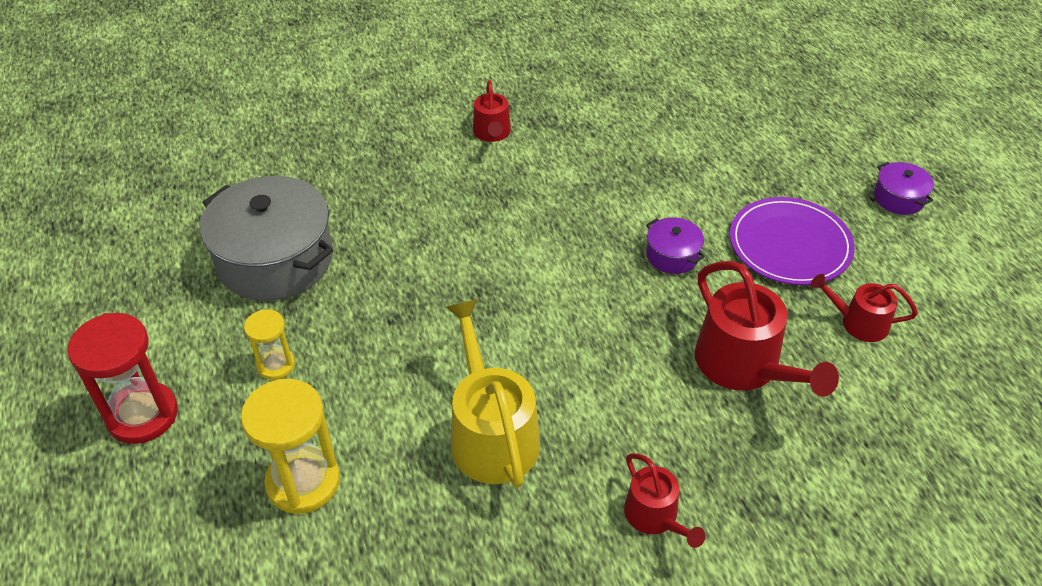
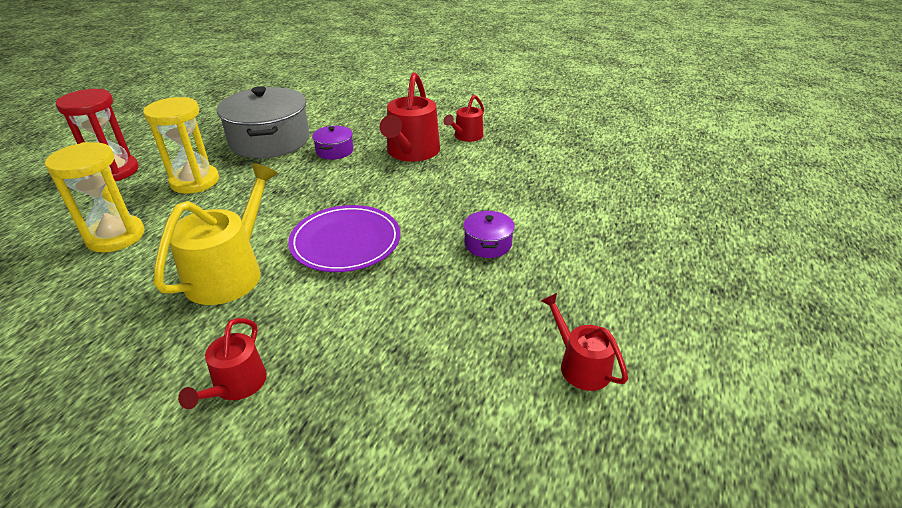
camera: 40 degrees right, 10 degrees down
(276, 365) = (195, 181): yellow hourglass -> yellow hourglass, size x1.77
(744, 365) = (441, 335): red watering can -> red watering can (411, 152)
(790, 245) = (590, 283): purple plate -> purple plate (345, 241)
(899, 198) = (741, 302): purple pot -> purple pot (334, 151)

